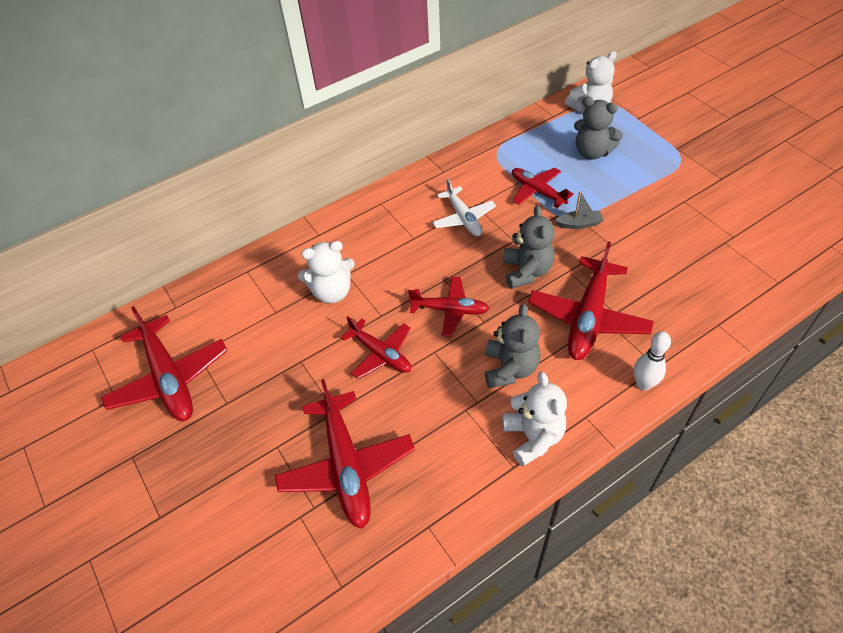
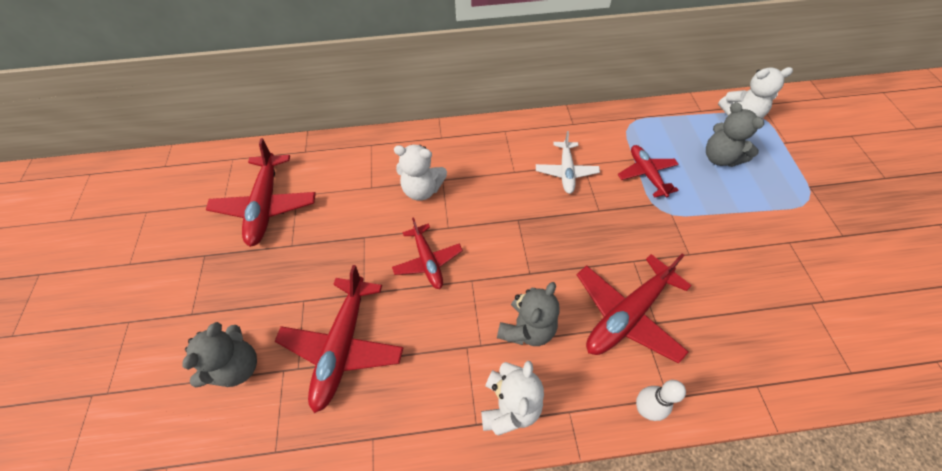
camera: 25 degrees right, 5 degrees up
(450, 310) = (507, 249): red plane -> none
(526, 271) = (594, 244): grey teddy bear -> grey teddy bear (237, 367)
(579, 224) = (669, 221): grey boat -> none

